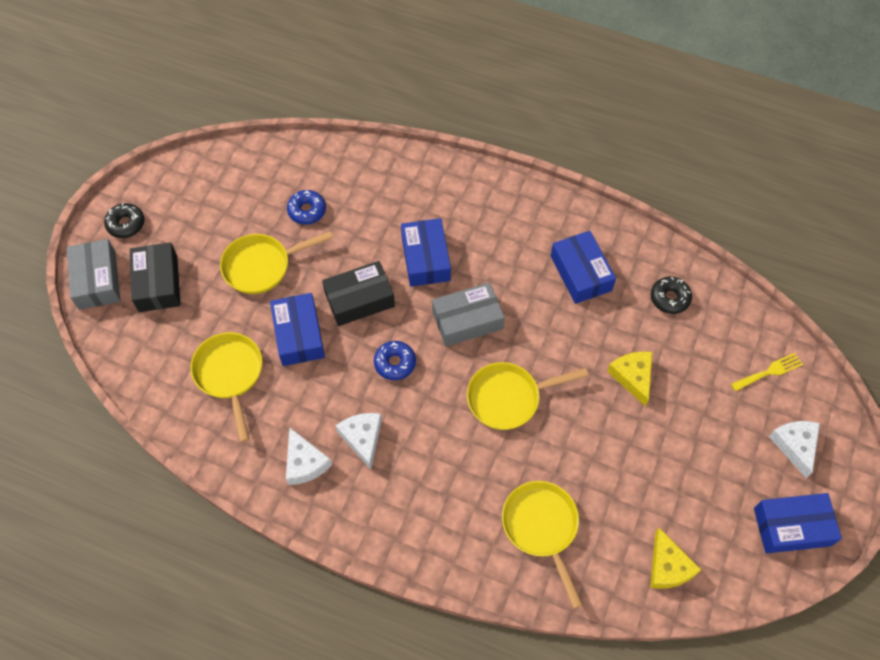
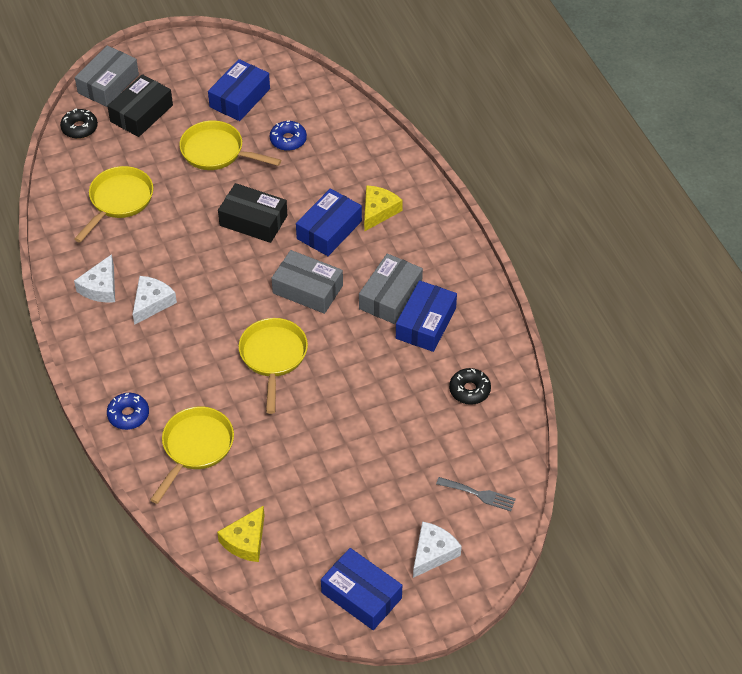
camera: 45 degrees right, 10 degrees down
(126, 224) = (165, 63): black donut -> black donut (79, 128)
(299, 335) = (188, 211): blue box -> blue box (240, 98)
(395, 363) = (227, 276): blue donut -> blue donut (128, 415)
(508, 398) = (273, 357): yellow pan -> yellow pan turned 60 degrees clockwise
(532, 273) = (390, 296): none -> grey box
(632, 377) = (375, 415): yellow cheese -> yellow cheese (378, 211)
(769, 371) = (479, 494): yellow fork -> grey fork

